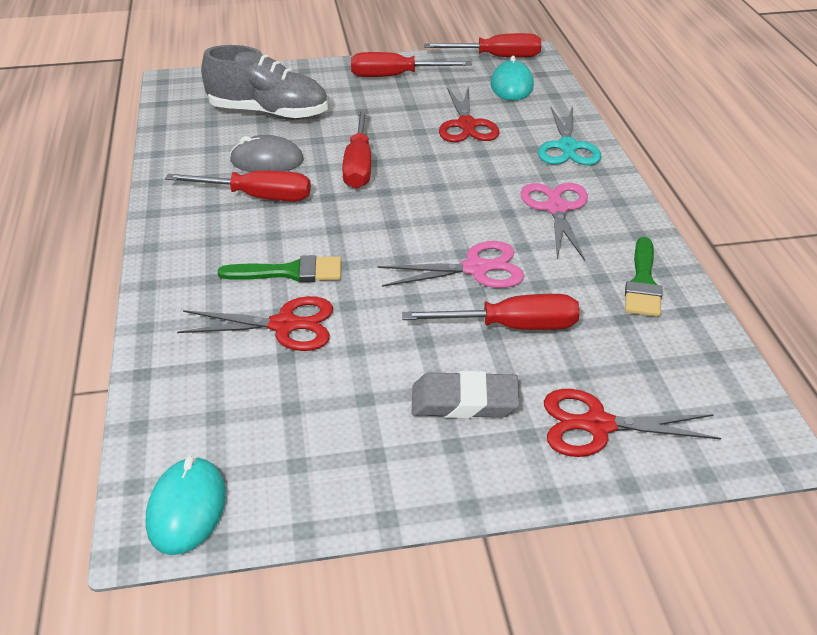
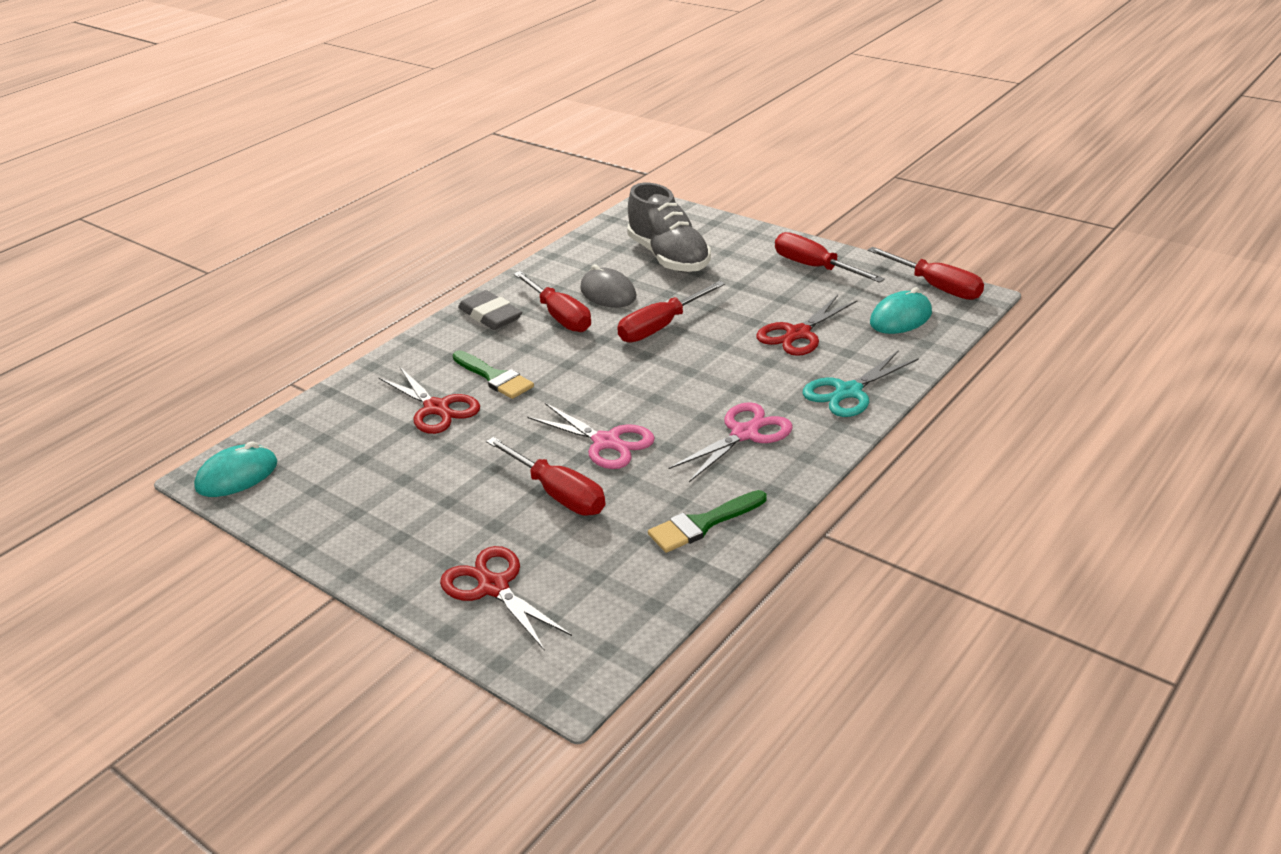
camera: 50 degrees right, 5 degrees down
(464, 401) = (448, 518): grey eraser -> grey eraser (490, 315)

